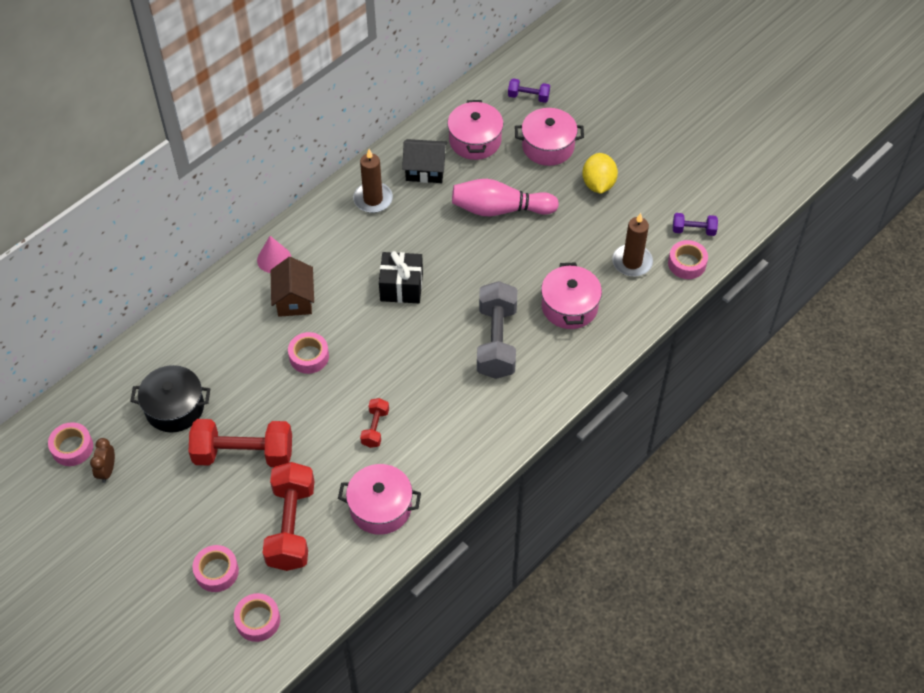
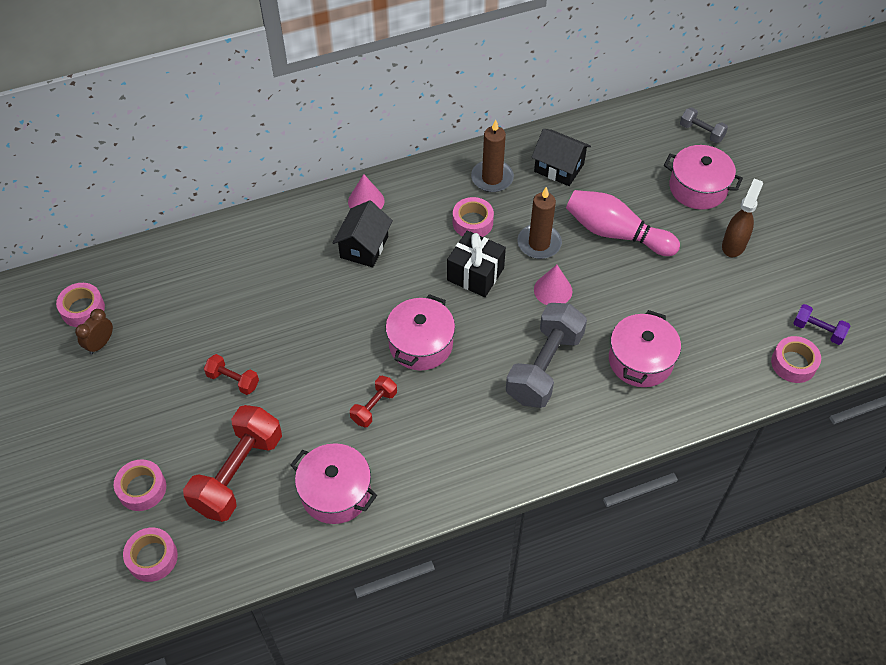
camera: 25 degrees right, 0 degrees up
(174, 407) = (195, 308): black pot -> none
(243, 454) = (233, 380): red dumbbell -> red dumbbell, size x0.49
(294, 299) = (364, 247): brown house -> black house
(309, 356) = (348, 308): pink tape -> pink tape (472, 222)
(472, 276) = (553, 290): none -> pink cone
(475, 140) = (624, 156): pink pot -> pink pot (420, 344)
(528, 97) = (701, 132): purple dumbbell -> grey dumbbell
(598, 184) = (734, 244): yellow lemon -> brown spray bottle
(632, 262) = (732, 339): brown candle -> brown candle (539, 243)

